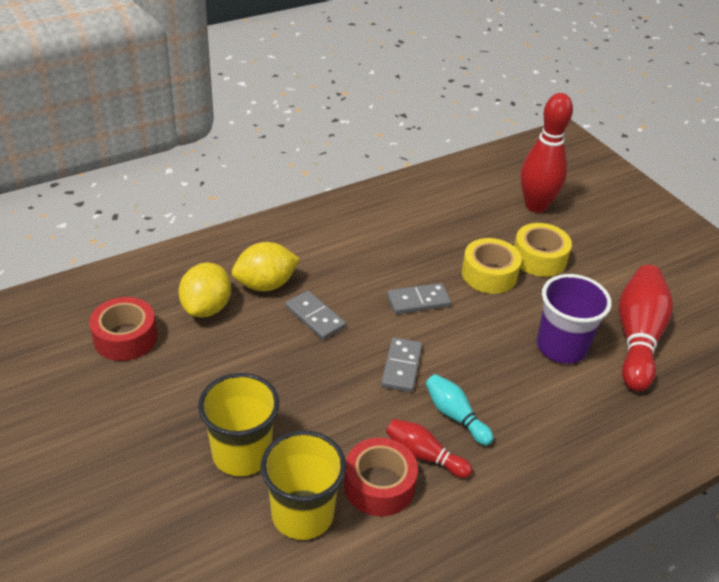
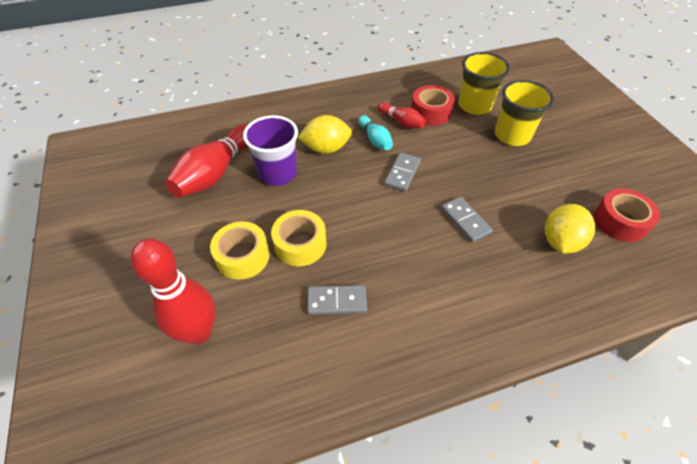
camera: 165 degrees left, 10 degrees up
(265, 284) = (511, 259): yellow lemon -> yellow lemon (326, 148)
(418, 301) = (374, 225): grey domino -> grey domino (337, 301)

